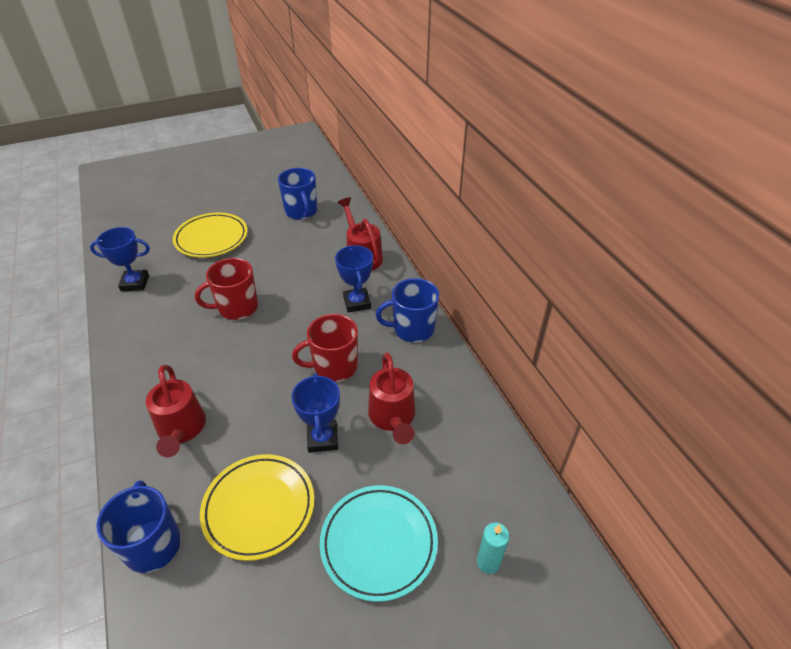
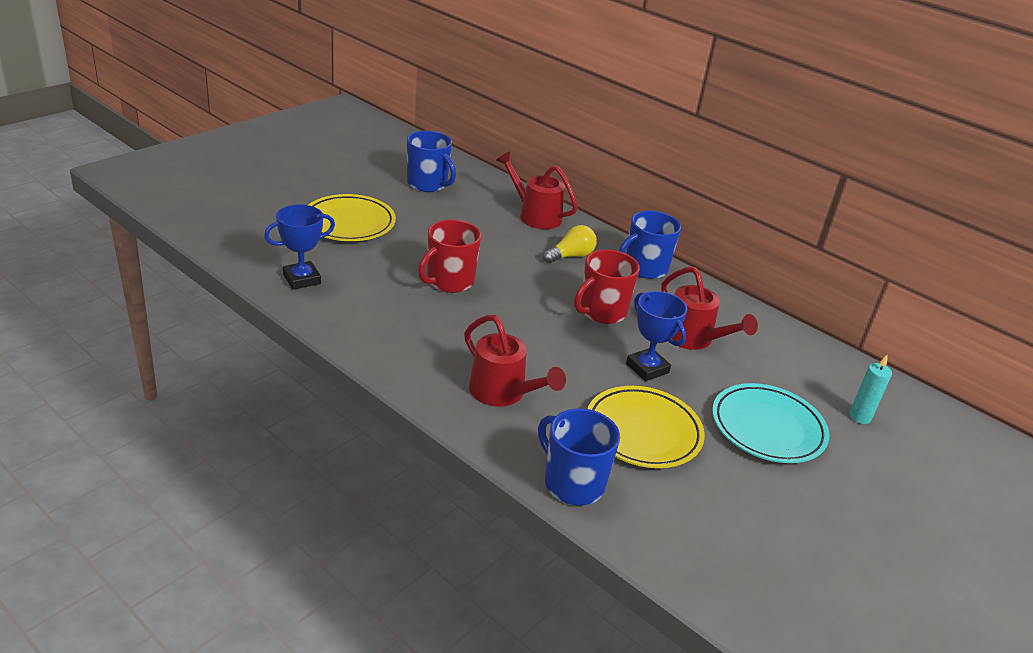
camera: 30 degrees left, 10 degrees down
(357, 302) = (570, 256): blue trophy -> yellow light bulb

